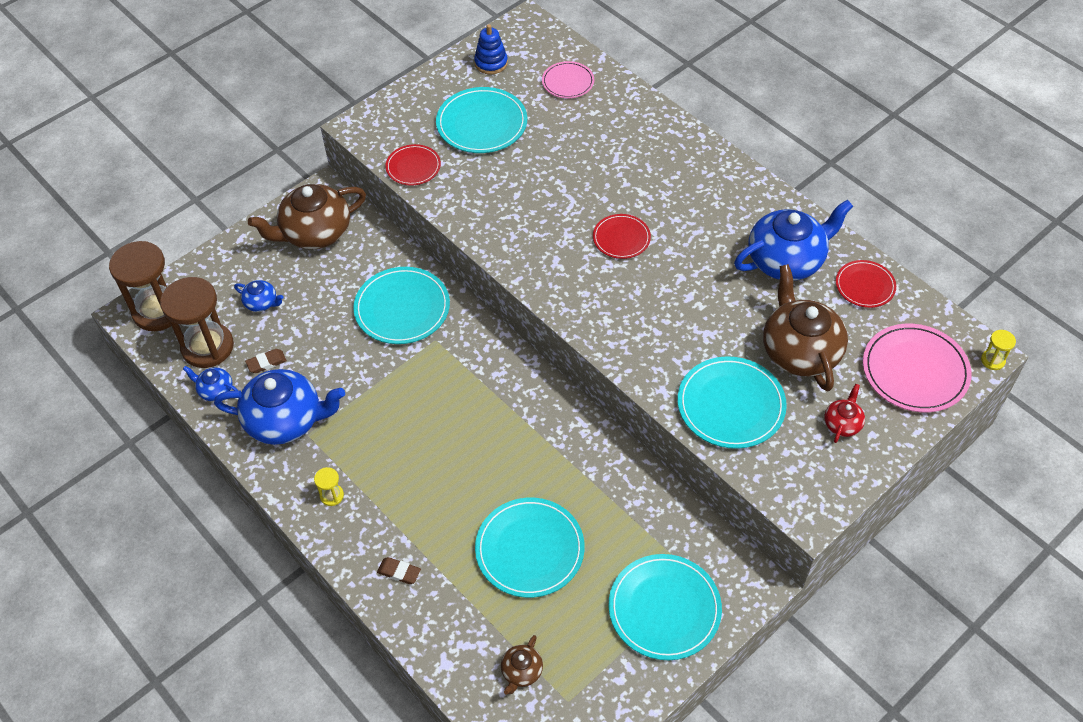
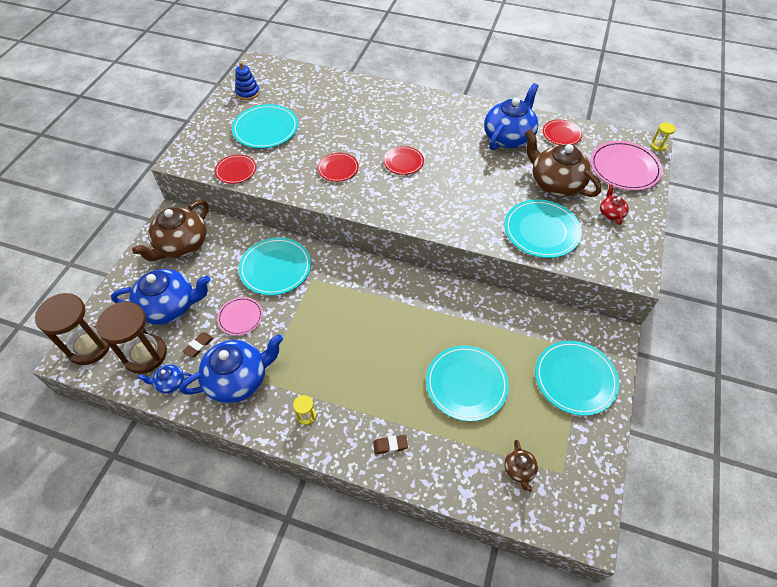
camera: 30 degrees left, 0 degrees up
(261, 303) = (170, 307): blue teapot -> blue teapot, size x2.16
(534, 214) = (338, 168): none -> red plate
(568, 82) = (305, 87): pink plate -> pink plate (240, 317)

